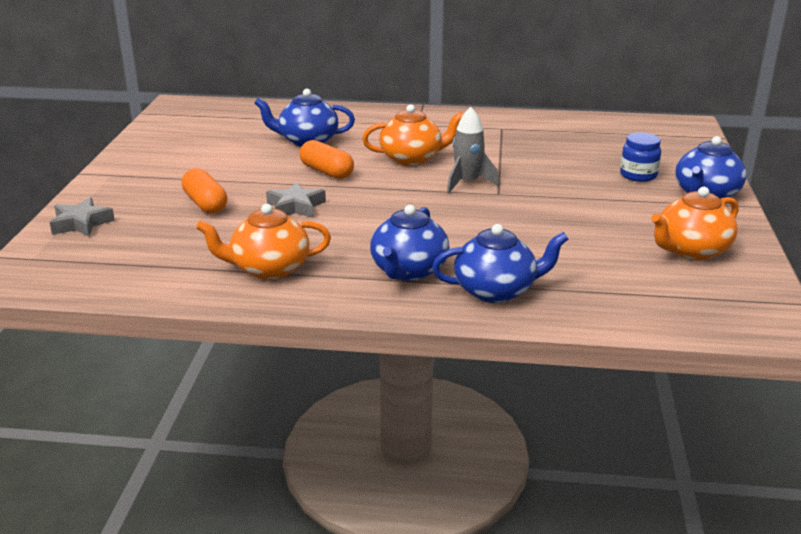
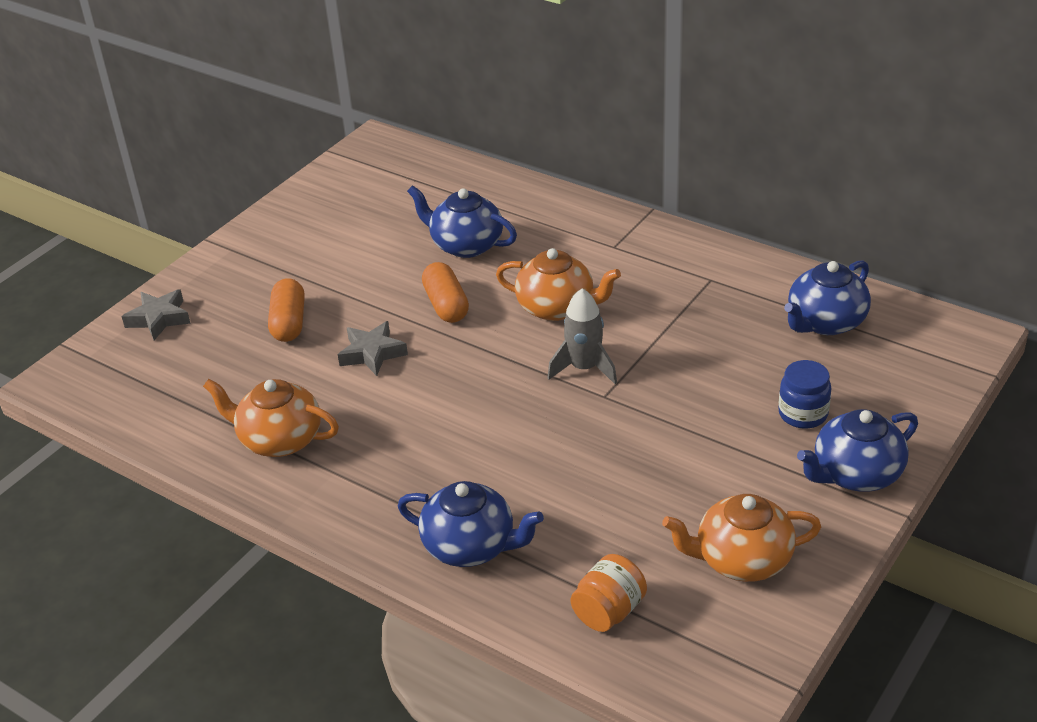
camera: 30 degrees right, 10 degrees up
(409, 271) = (408, 487): blue teapot -> blue teapot (825, 322)
(638, 298) = (609, 611): none -> orange jar

